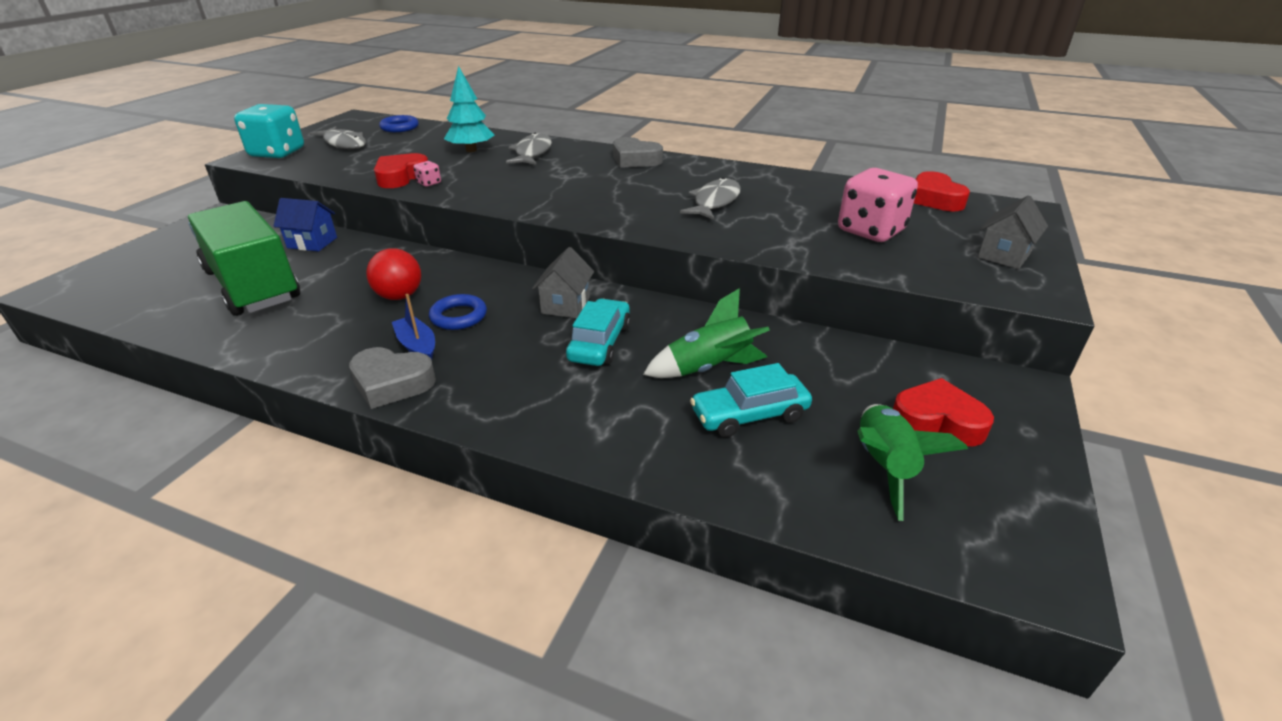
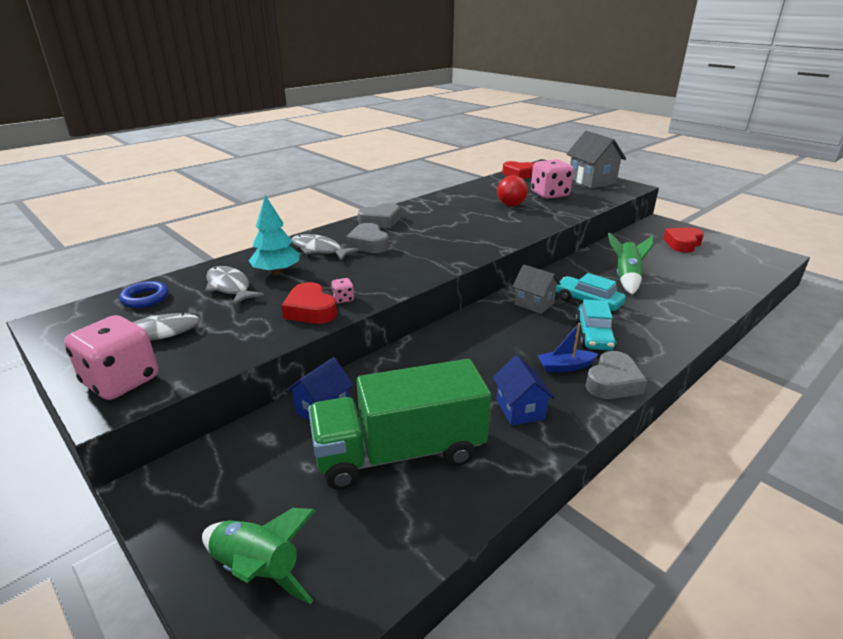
camera: 65 degrees left, 5 degrees down
(277, 153) = (121, 381): turquoise dice -> pink dice
(324, 330) = (520, 409): none -> blue house
(399, 296) = (479, 367): red ball -> red ball (511, 205)
(459, 316) = (528, 345): blue ring -> none
(565, 167) = (368, 244): none -> grey heart
(714, 202) = (481, 216): grey fish -> grey fish (230, 287)
(749, 415) = (671, 279): turquoise car -> turquoise car (593, 335)
(883, 466) = (714, 262): green rocket -> green rocket (257, 570)
(1003, 255) = (591, 181): grey house -> grey house, size x1.63

